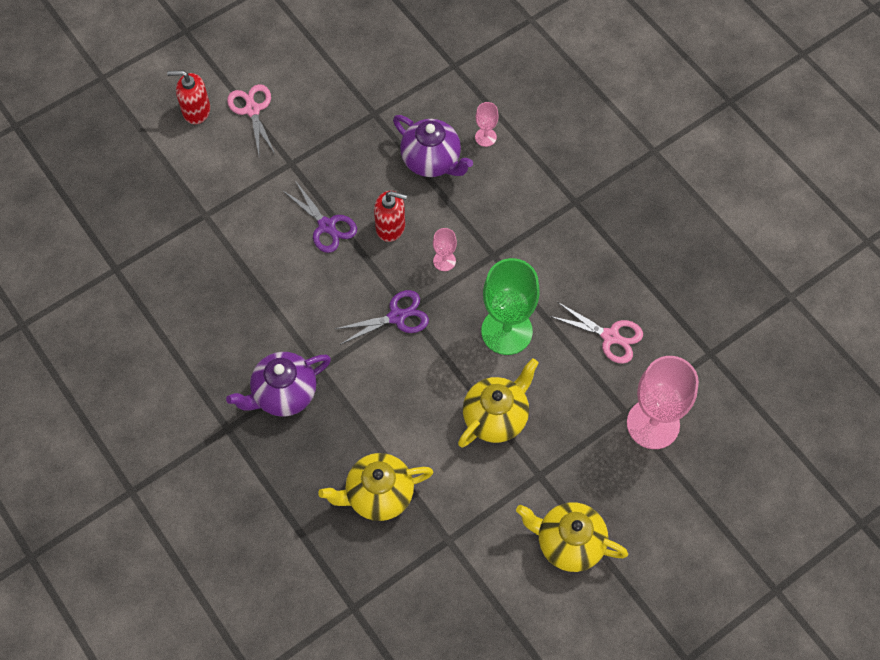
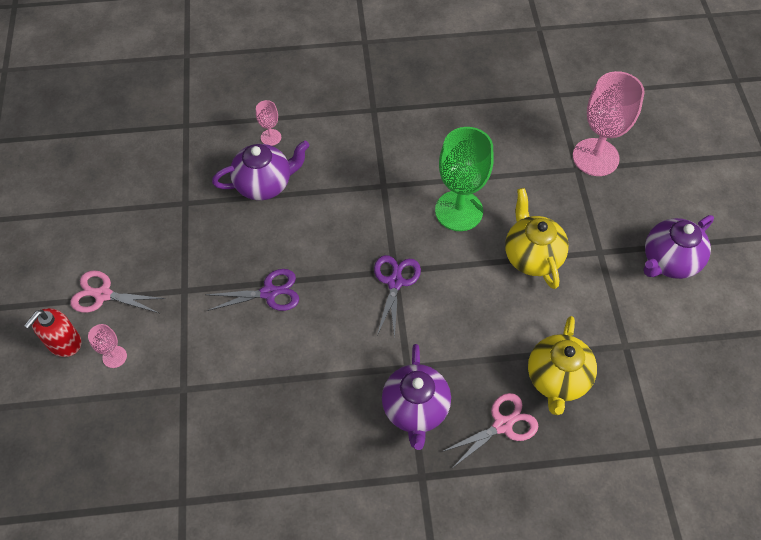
camera: 60 degrees left, 5 degrees down
(390, 227) = (305, 245): red soap dispenser -> none
(444, 261) = (365, 222): pink goblet -> pink goblet (114, 357)
(568, 543) = (669, 261): yellow teapot -> purple teapot
(610, 336) = (505, 146): pink scissors -> pink scissors (502, 425)

